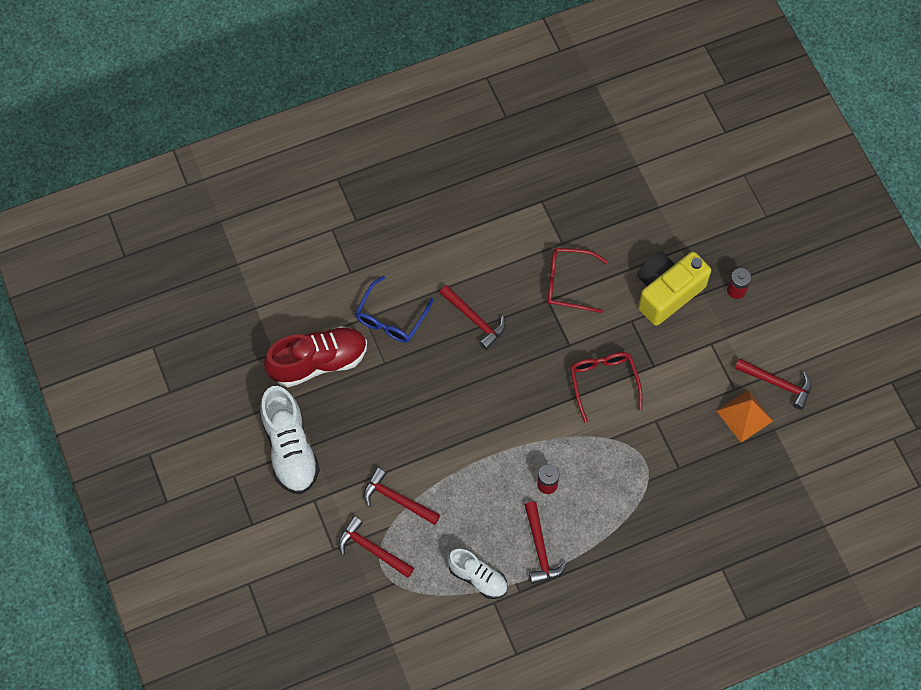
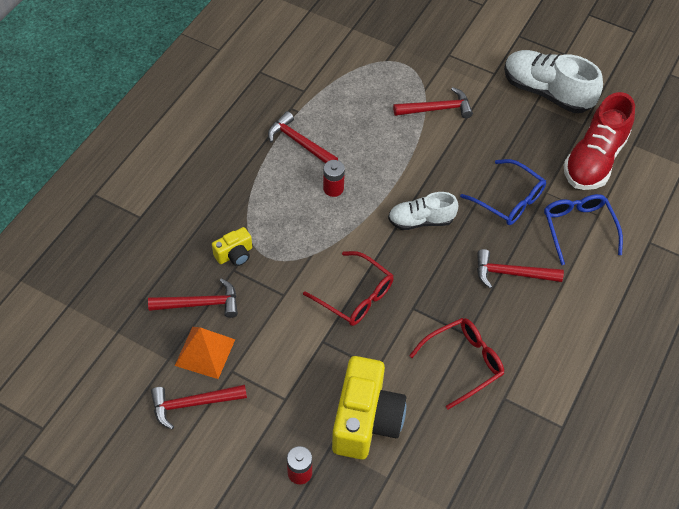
camera: 140 degrees right, 10 degrees down
(372, 549) = (422, 70): red hammer -> red hammer (200, 304)
(419, 376) = (509, 200): none -> blue glasses
(478, 577) = (329, 98): white shoe -> white shoe (421, 221)
(669, 480) = (234, 254): none -> yellow camera

